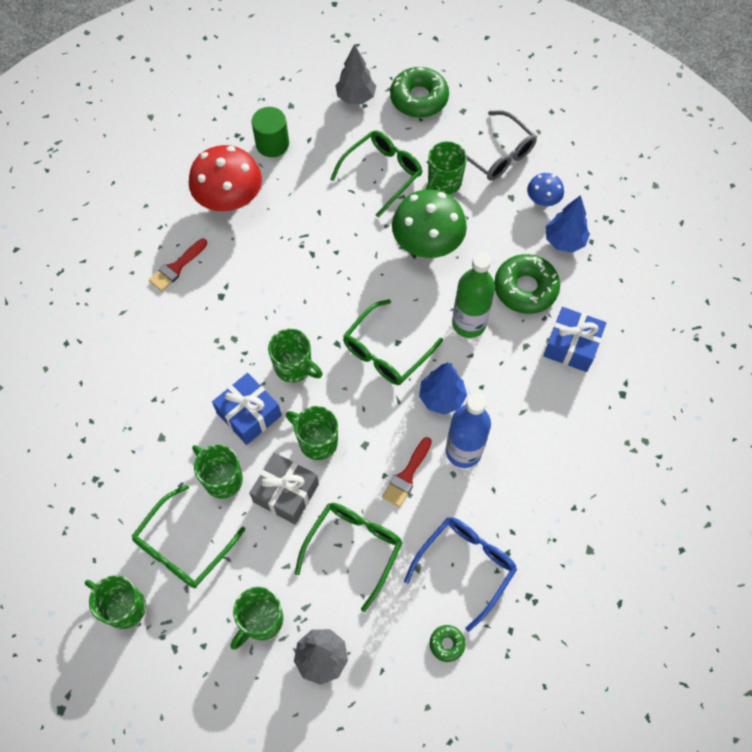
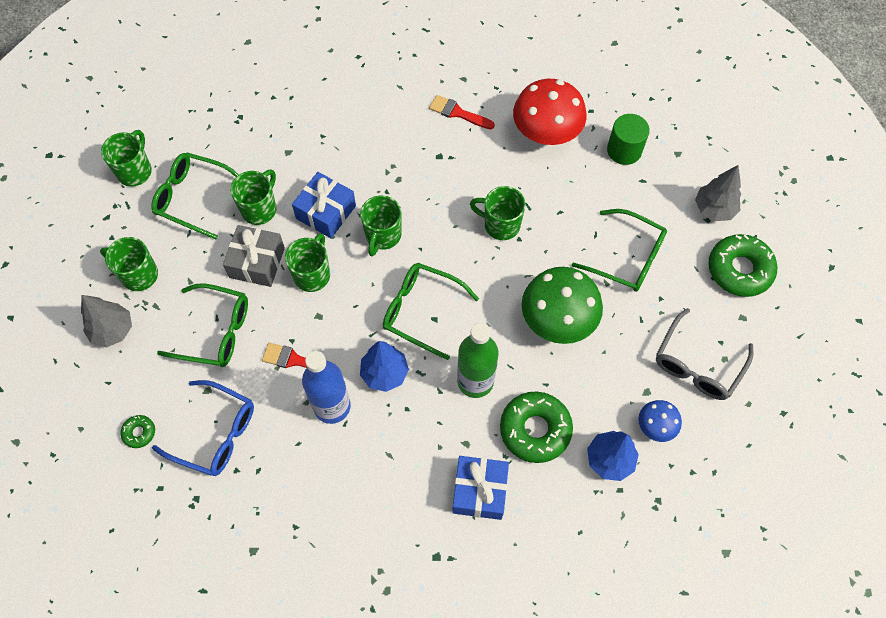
camera: 75 degrees right, 0 degrees up
(443, 183) = (639, 319): green mug -> green mug (500, 225)

